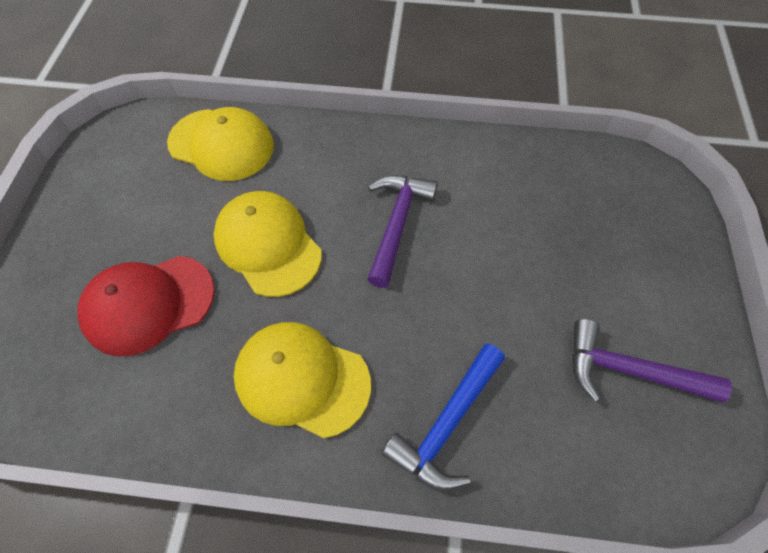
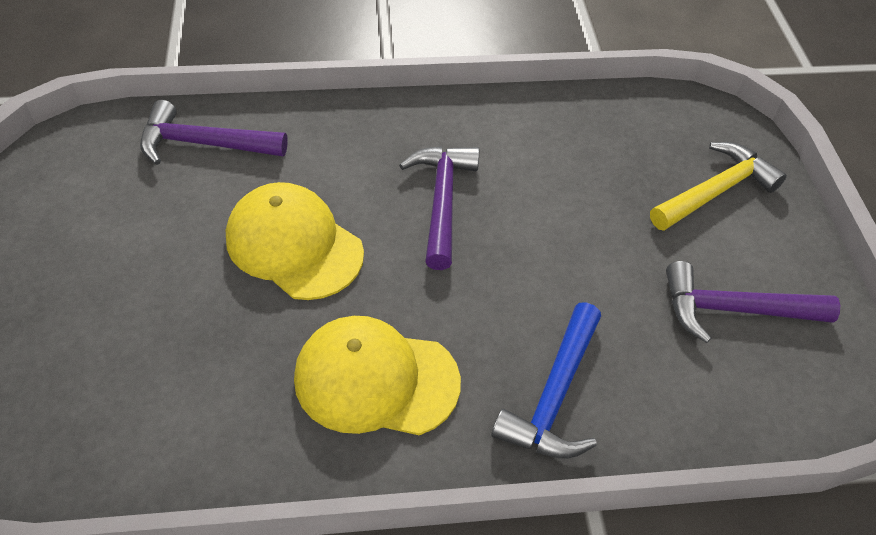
camera: 15 degrees left, 10 degrees down
(148, 304) = (163, 331): red cap -> none
(221, 144) = (203, 144): yellow cap -> purple hammer
(639, 251) = (716, 191): none -> yellow hammer

